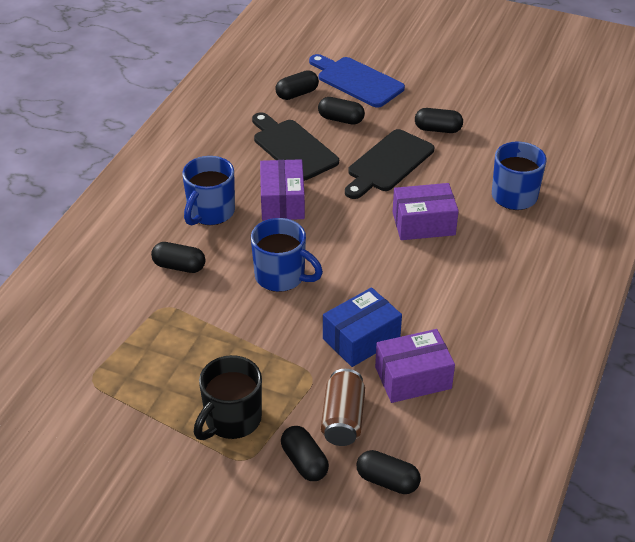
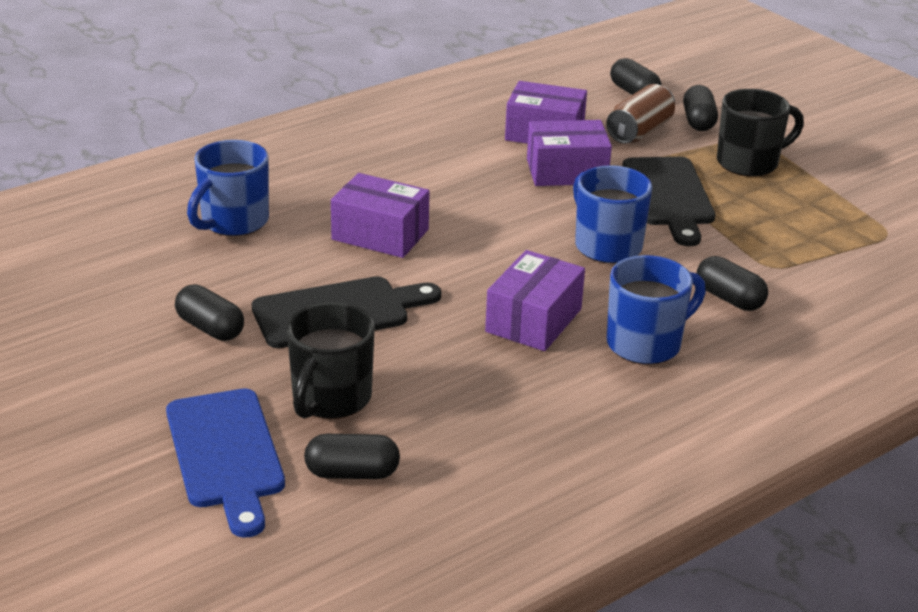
camera: 150 degrees left, 10 degrees down
(293, 148) = (450, 385): black cutting board -> black cutting board (668, 196)
(341, 119) = (330, 399): black capsule -> black mug
(361, 339) = (566, 171): blue box -> purple box

